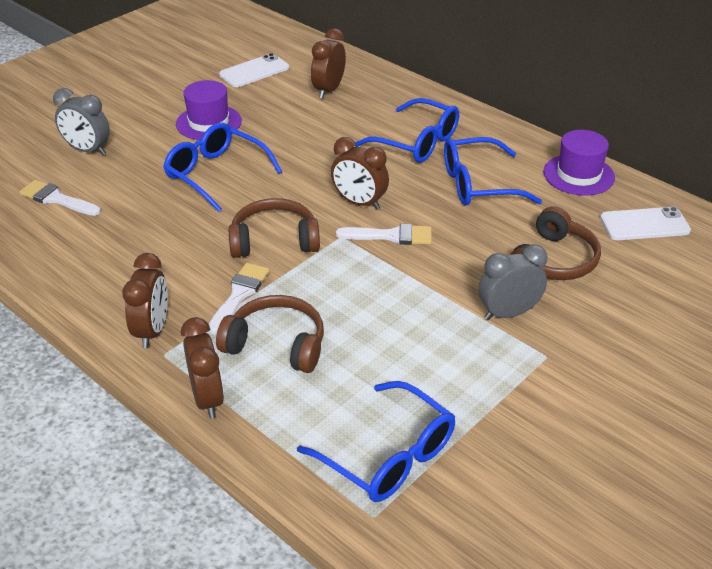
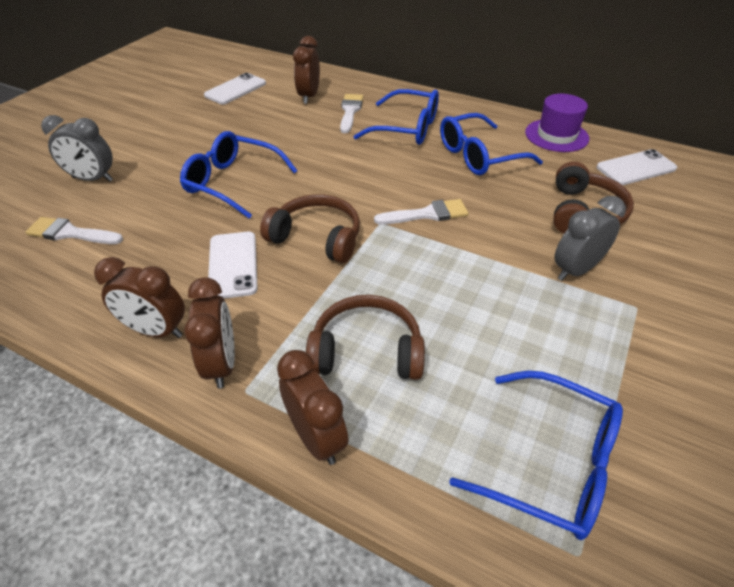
camera: 15 degrees left, 5 degrees up
(189, 252) = (233, 265): none -> white phone
(209, 123) = (209, 137): purple hat -> none
(239, 294) = (304, 301): white brush -> white brush (350, 111)
(274, 241) = (316, 238): brown headphones -> brown headphones turned 45 degrees clockwise
(359, 203) = (382, 188): brown clock -> brown clock (156, 330)

